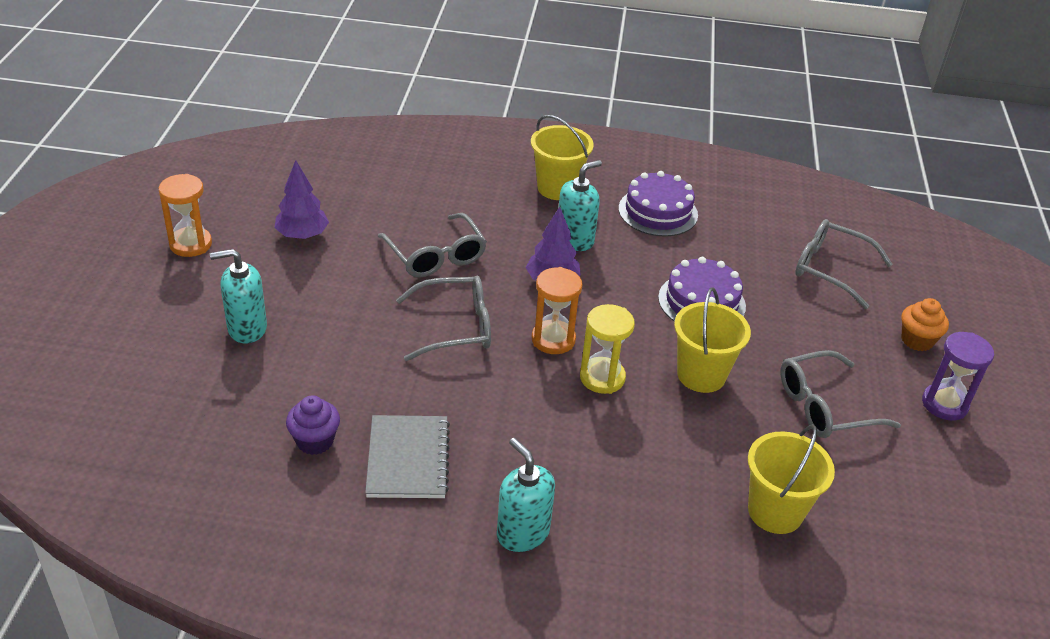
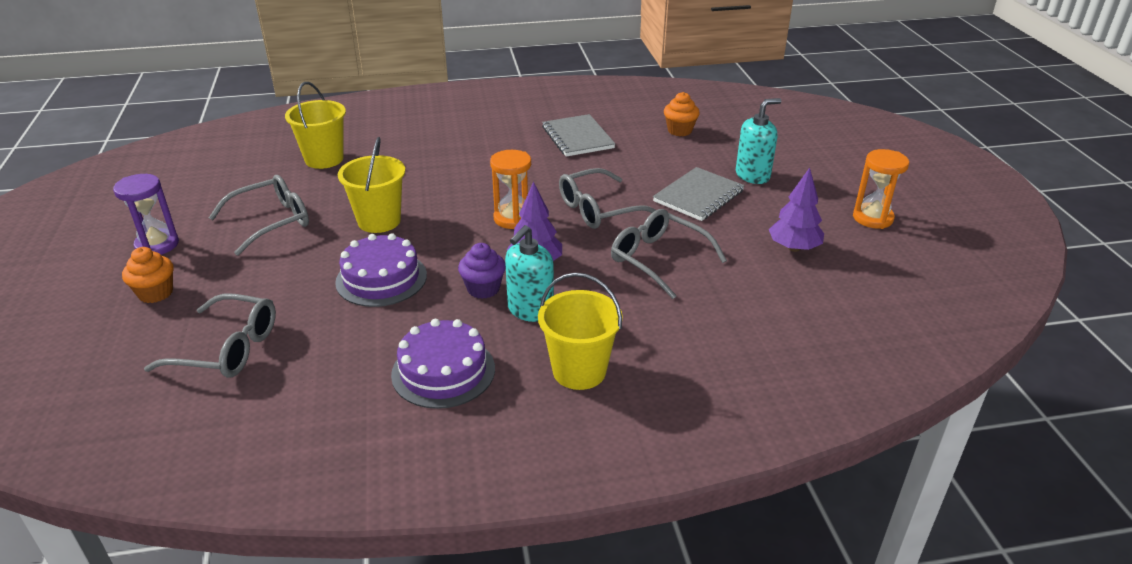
camera: 165 degrees right, 5 degrees down
(258, 433) = (679, 130): none -> orange cupcake
(315, 441) = (642, 134): purple cupcake -> purple cupcake (483, 289)
(335, 316) = (698, 196): none -> grey notebook
(522, 533) = (488, 123): turquoise soap dispenser -> none
(602, 378) = (462, 202): yellow hourglass -> none

